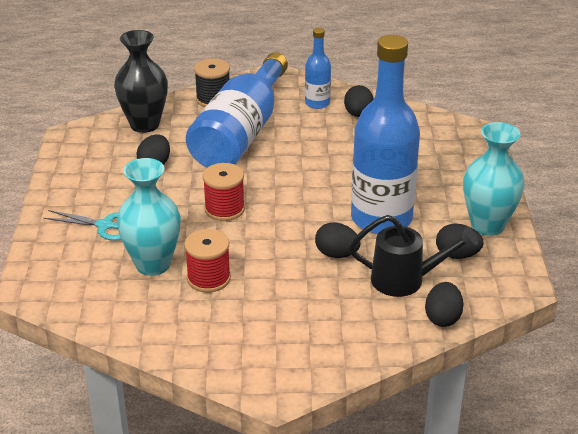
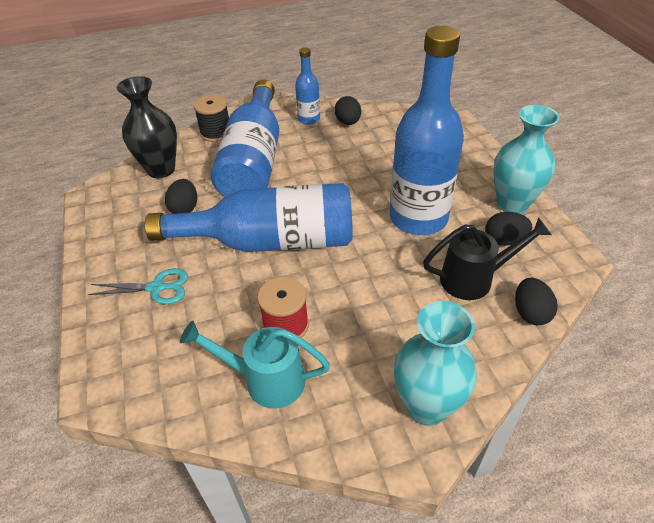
camera: 15 degrees left, 10 degrees up
(153, 264) = (222, 322): turquoise vase -> turquoise vase (426, 406)
(173, 314) = (266, 380): none -> turquoise watering can
(224, 209) = (270, 241): red spool -> blue bottle
(336, 254) = (397, 266): black egg -> none

